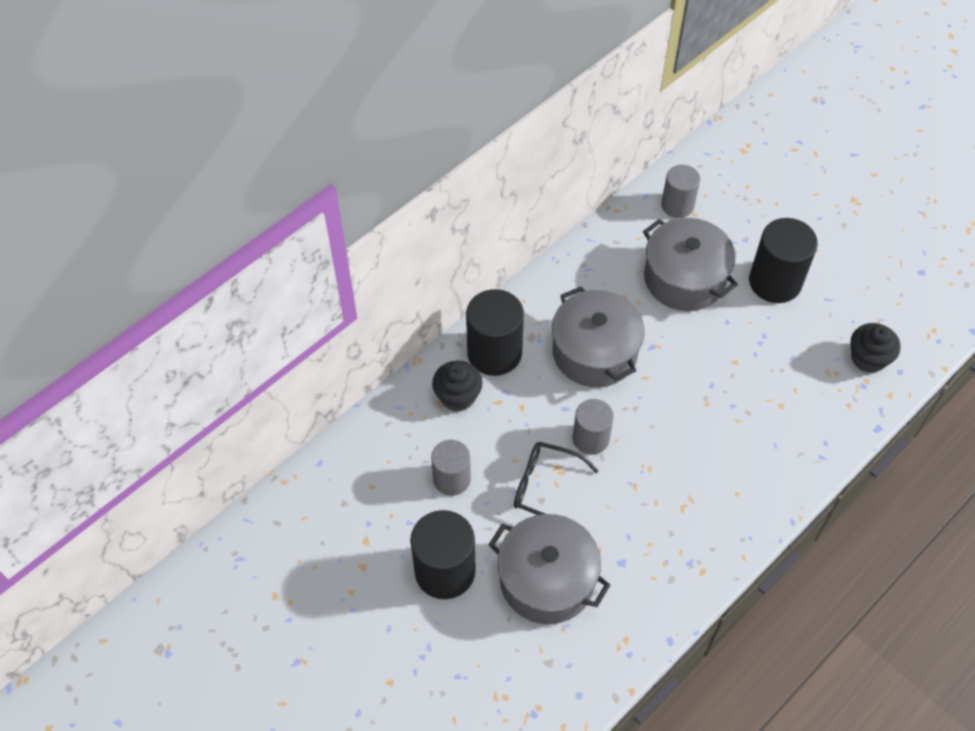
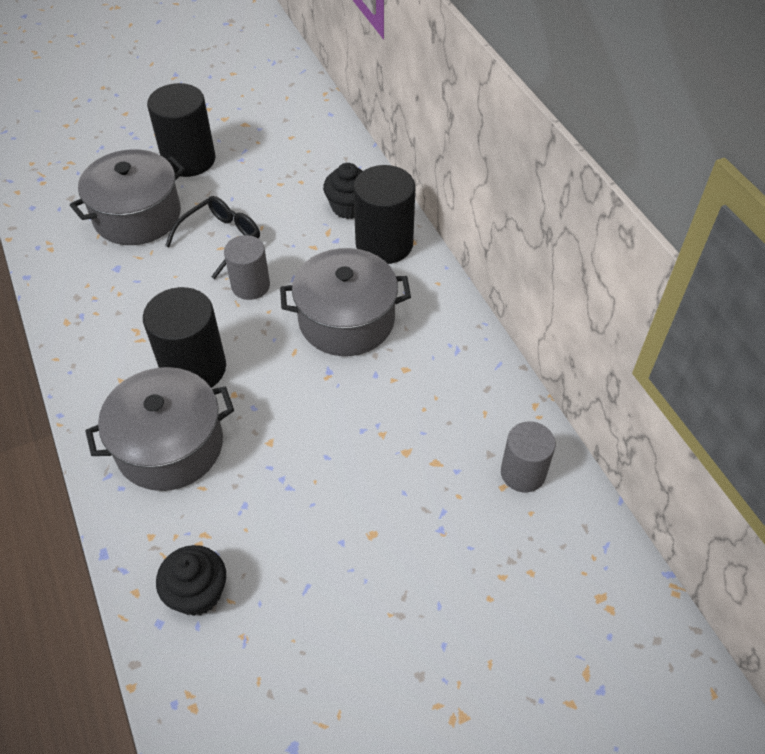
camera: 110 degrees right, 5 degrees down
(451, 479) = (268, 183): grey cylinder -> none
(684, 278) = (406, 437): grey pot -> grey pot (170, 445)
(775, 282) = (360, 535): black cylinder -> black cylinder (194, 368)

